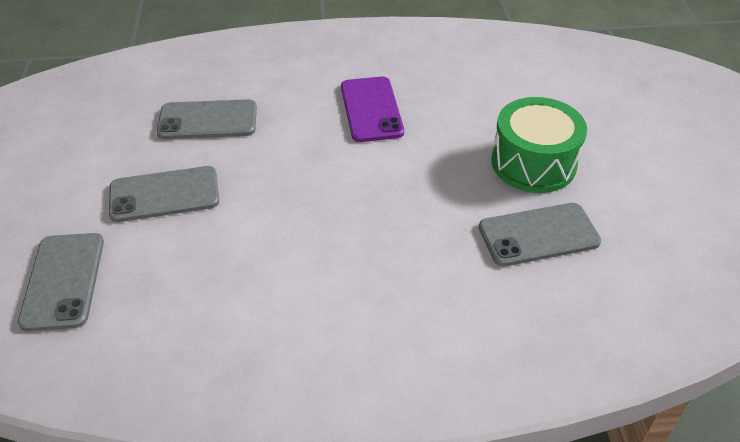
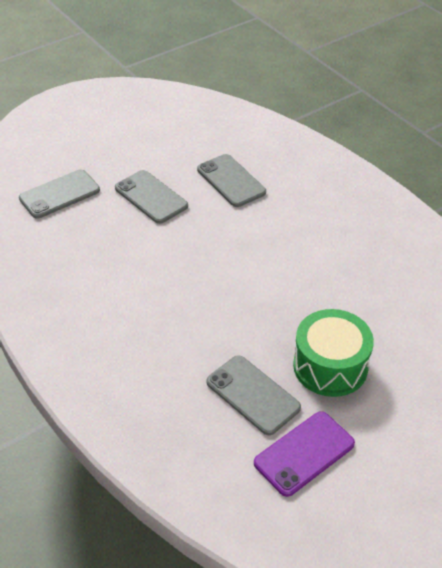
camera: 60 degrees right, 0 degrees up
(371, 109) = (312, 252): purple phone -> purple phone (304, 453)

